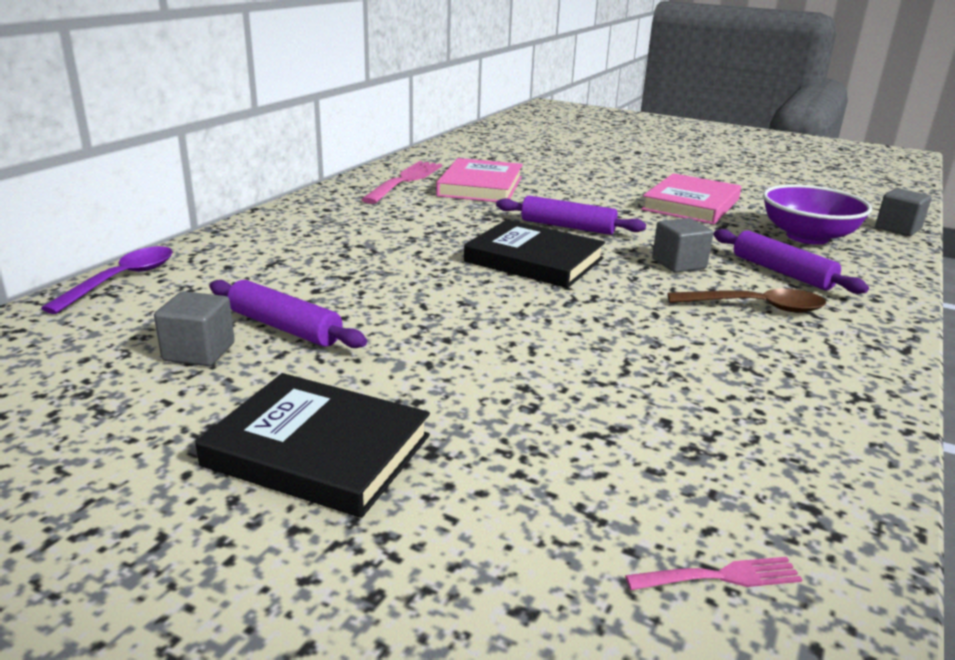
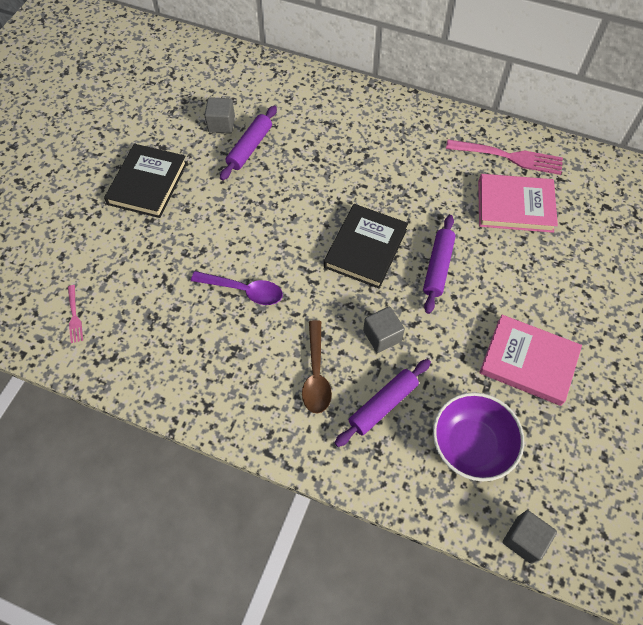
camera: 85 degrees right, 35 degrees up
(122, 280) = (291, 72): purple spoon -> purple spoon (244, 290)

